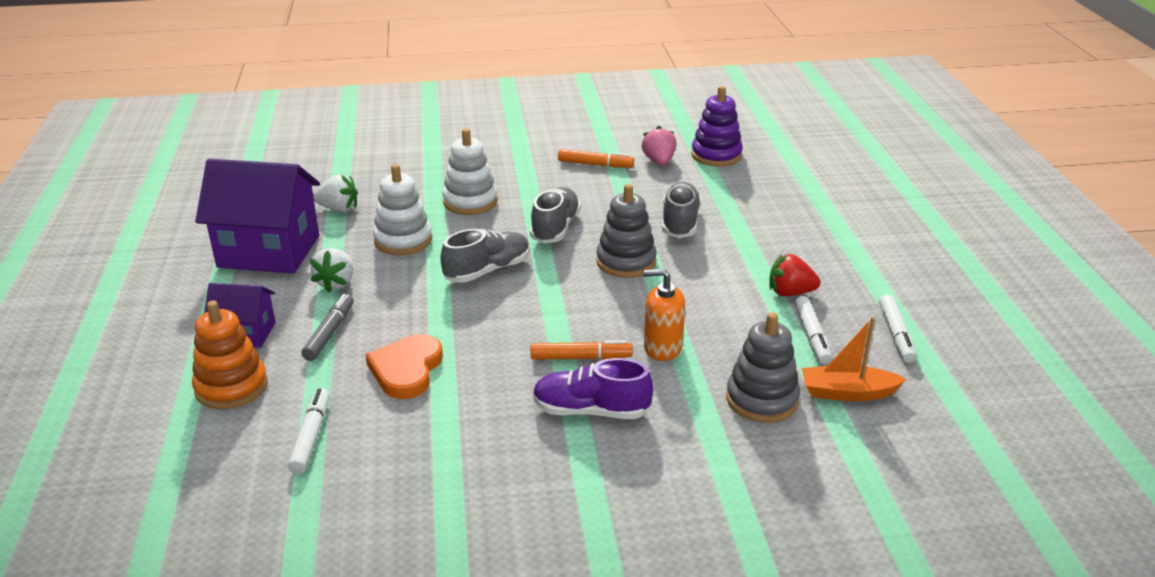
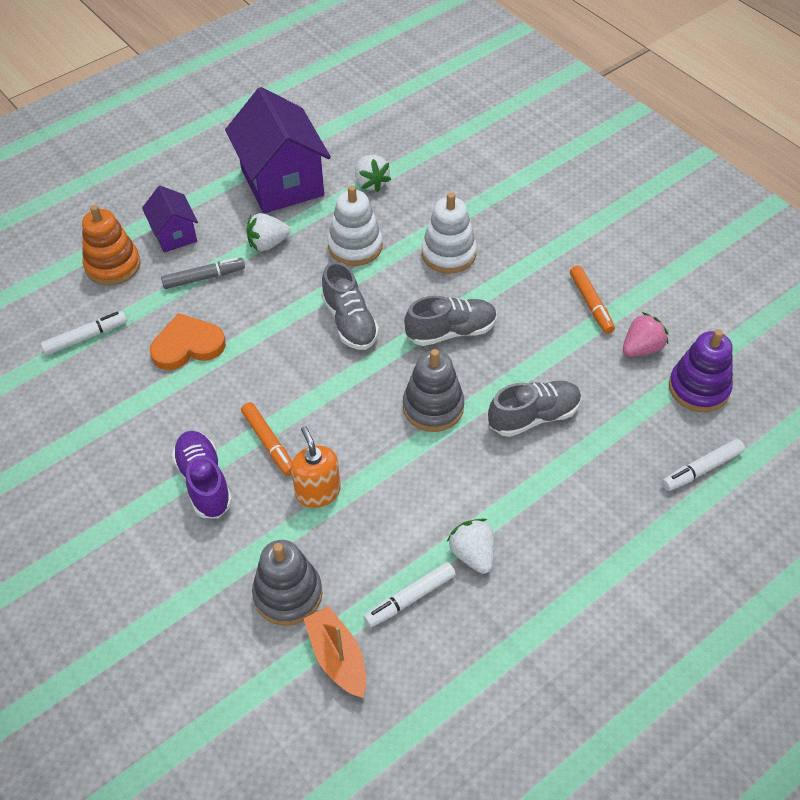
camera: 60 degrees right, 20 degrees up
(487, 271) = (350, 322): grey shoe -> grey shoe turned 45 degrees clockwise
(790, 293) = (472, 554): red strawberry -> white strawberry
(896, 334) = (460, 669): white marker -> white marker (701, 469)

